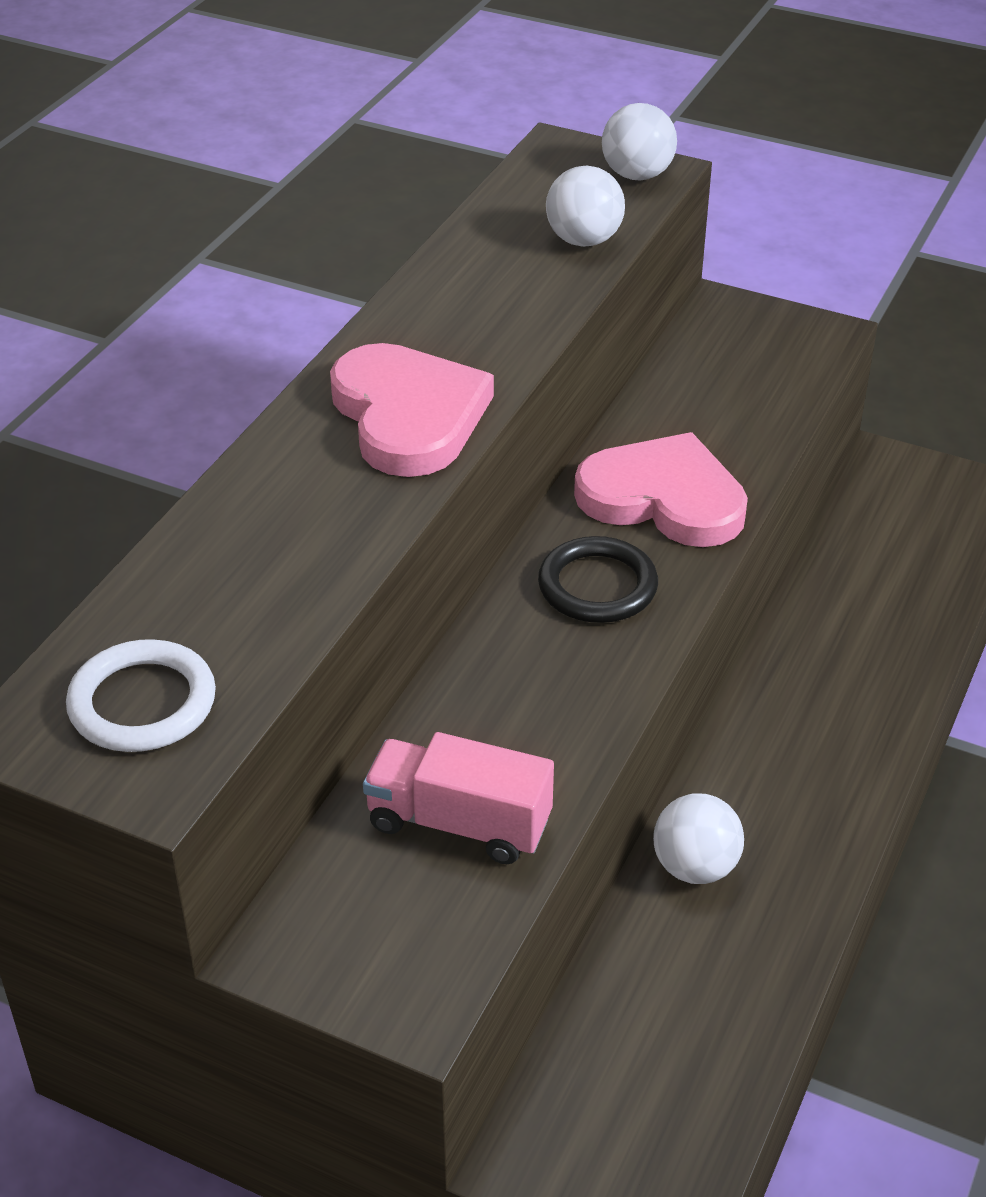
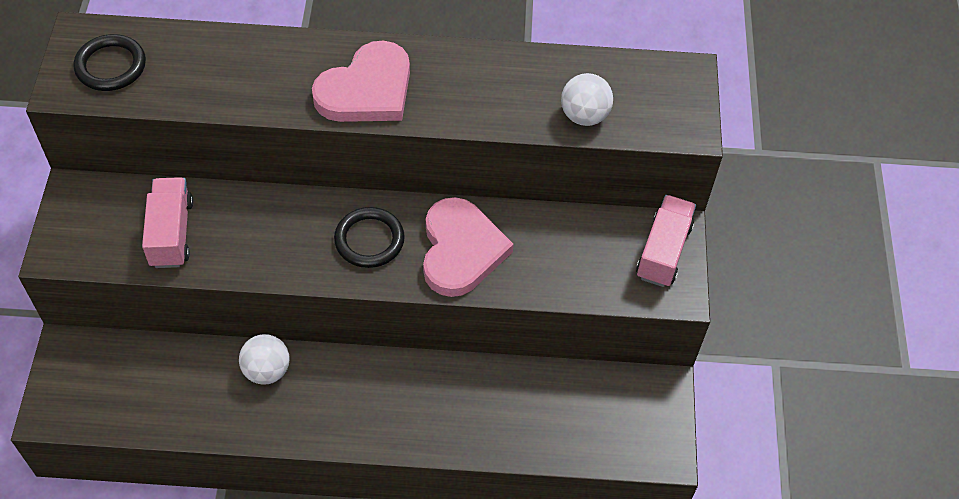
camera: 65 degrees right, 15 degrees up
(142, 703) = (111, 66): white ring -> black ring
(637, 175) = (678, 121): white ball -> none
(752, 325) = (663, 251): none -> pink truck

